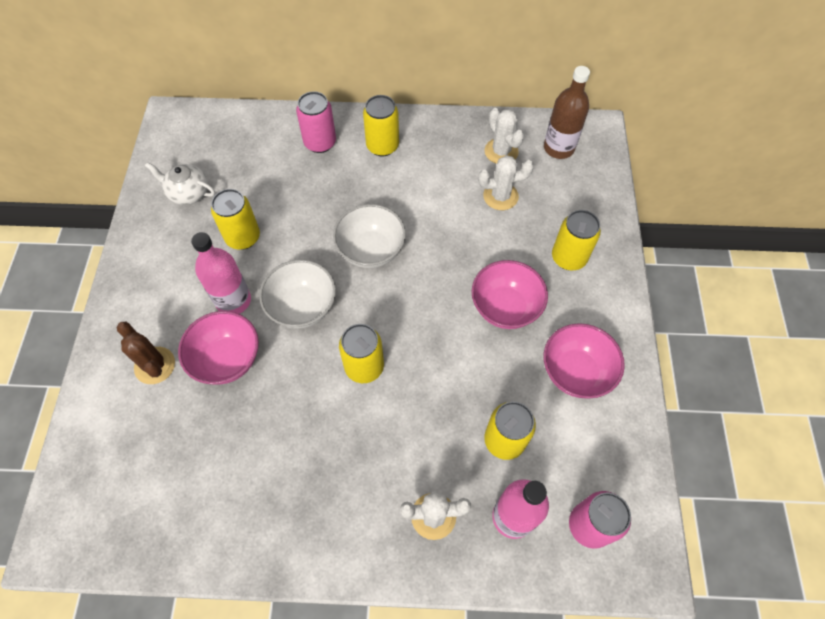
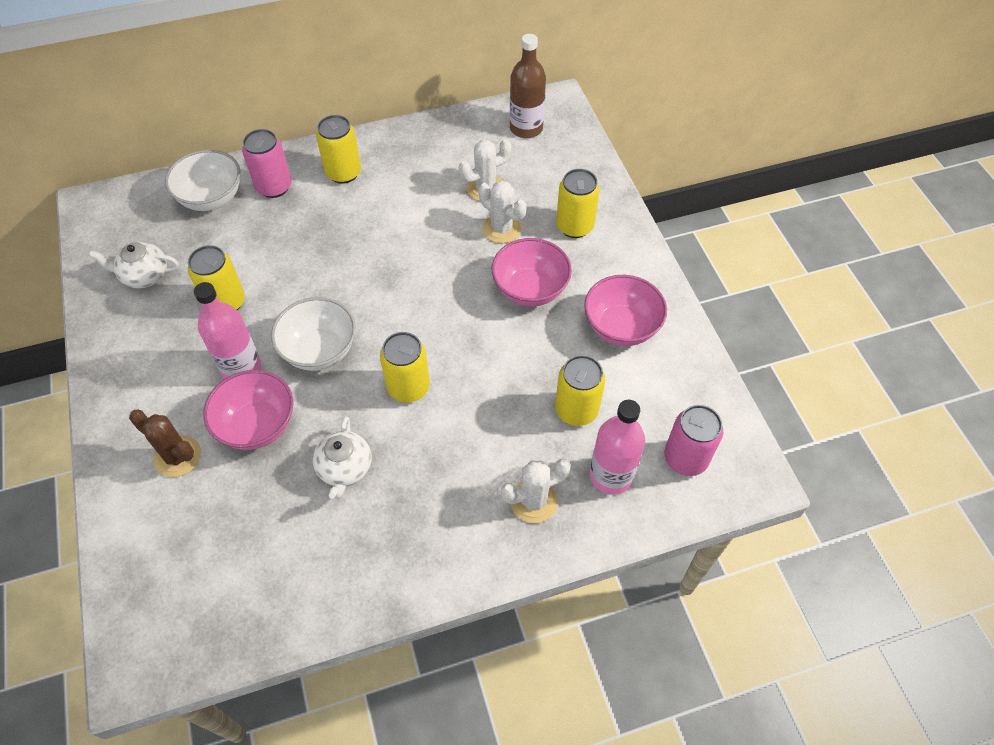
camera: 20 degrees left, 5 degrees down
(283, 425) = (345, 468): none -> white teapot
(371, 250) = (371, 276): white bowl -> white bowl (211, 198)
(501, 151) = (469, 146): white cactus -> white cactus (502, 229)

